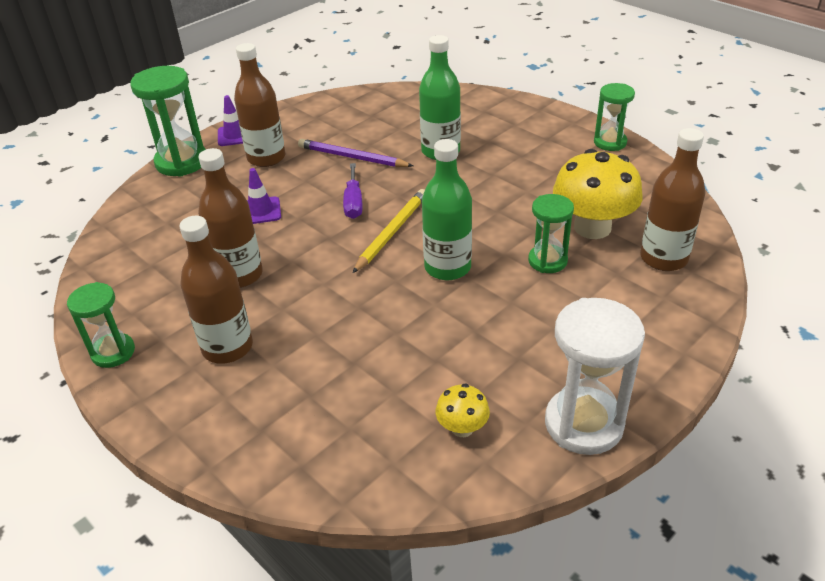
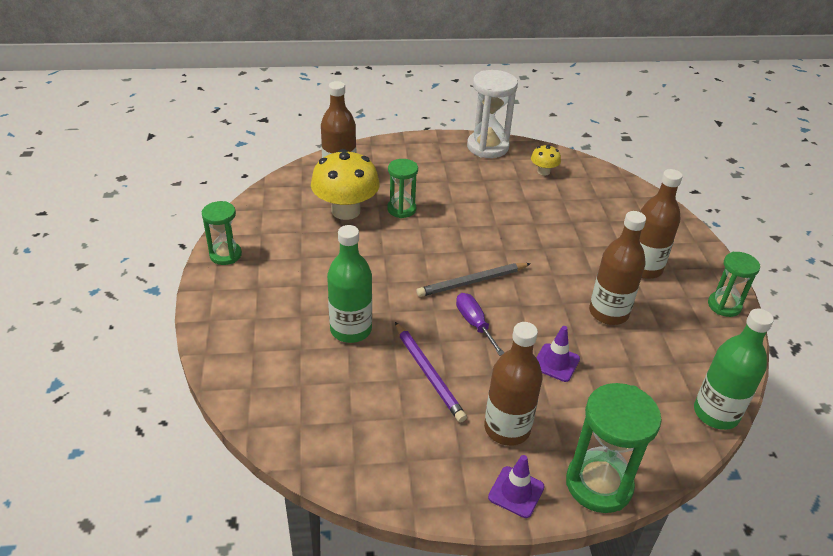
camera: 145 degrees left, 0 degrees up
(353, 202) = (474, 324): purple screwdriver -> purple screwdriver turned 60 degrees counterclockwise
(392, 232) = (472, 282): yellow pencil -> grey pencil
(447, 267) = (464, 239): green bottle -> green bottle (716, 413)

